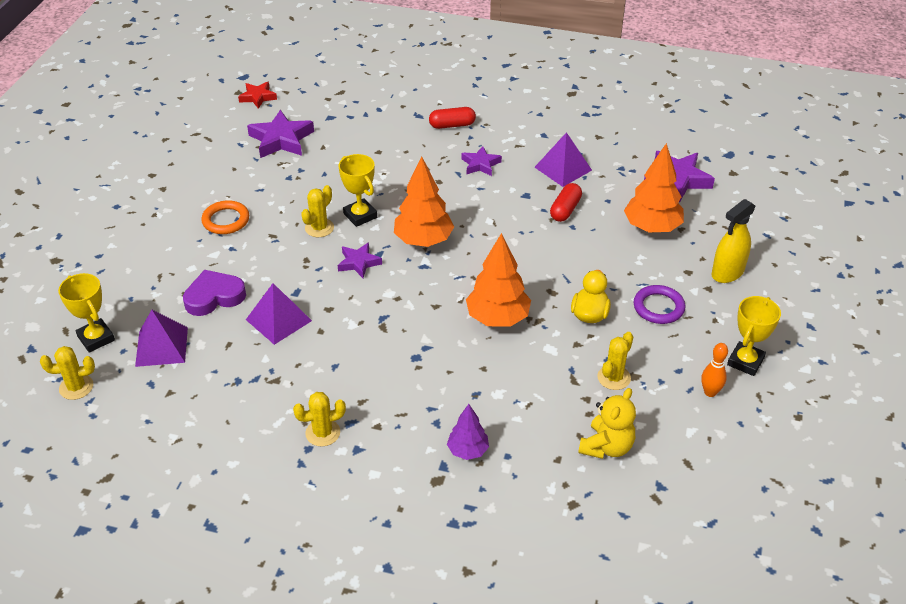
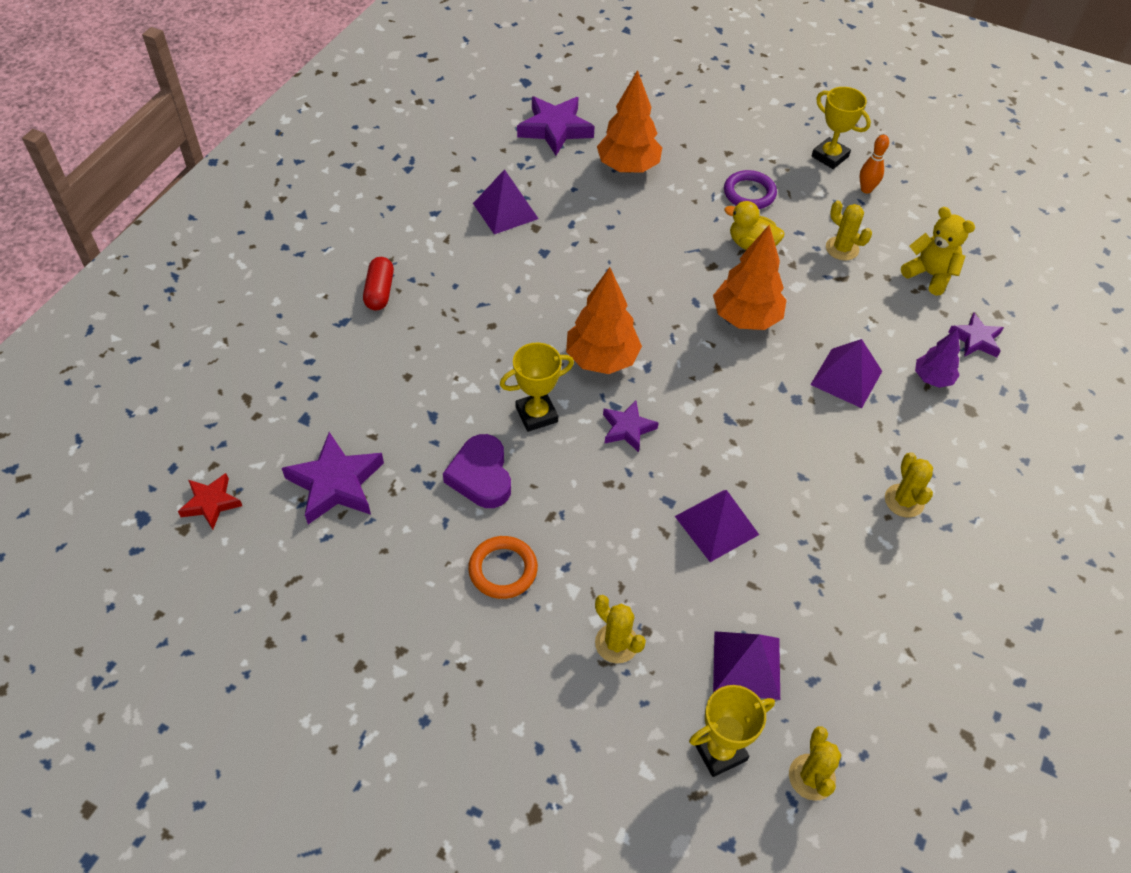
camera: 80 degrees left, 10 degrees up
(214, 297) = (660, 595): purple heart -> purple heart (481, 476)
(319, 228) = (549, 461): yellow cactus -> yellow cactus (616, 643)
(449, 388) = (846, 378): none -> purple pyramid
(480, 164) = (472, 280): purple star -> purple star (975, 339)
(565, 210) = (580, 225): red capsule -> none
(727, 273) = (708, 134): yellow spray bottle -> none

